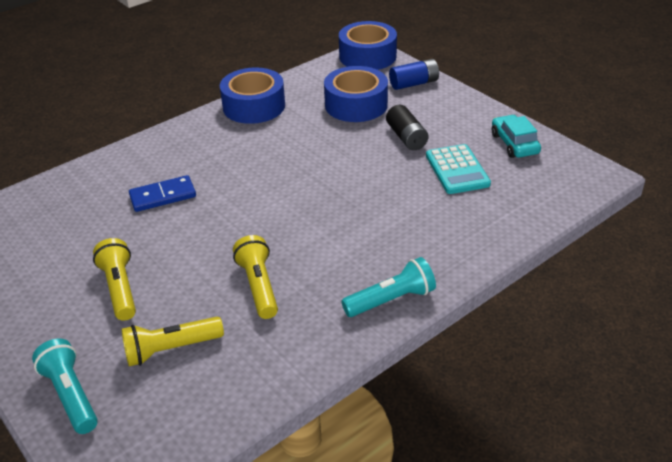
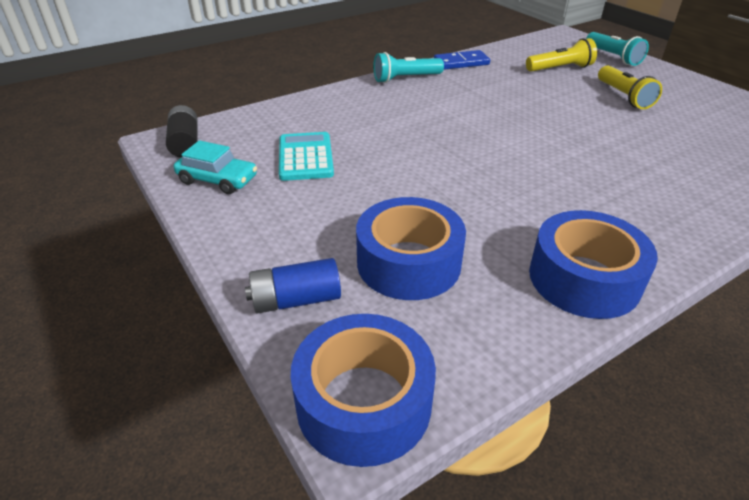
camera: 175 degrees left, 0 degrees up
(163, 196) = (640, 158): blue domino -> blue domino (461, 63)
(259, 286) = (508, 91): yellow flashlight -> none
(406, 137) = (347, 200): black battery -> black battery (185, 143)
(514, 144) = (218, 180): turquoise car -> turquoise car turned 60 degrees counterclockwise

